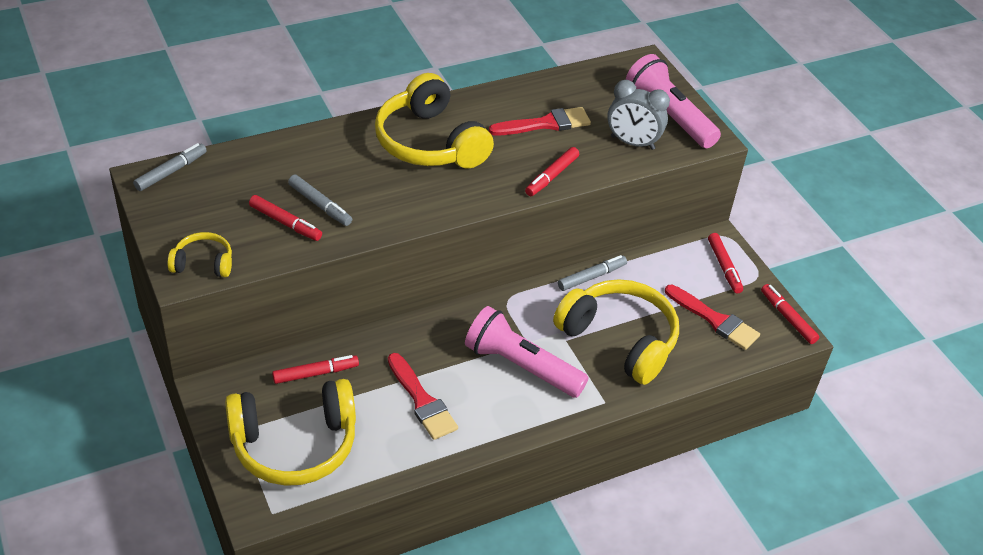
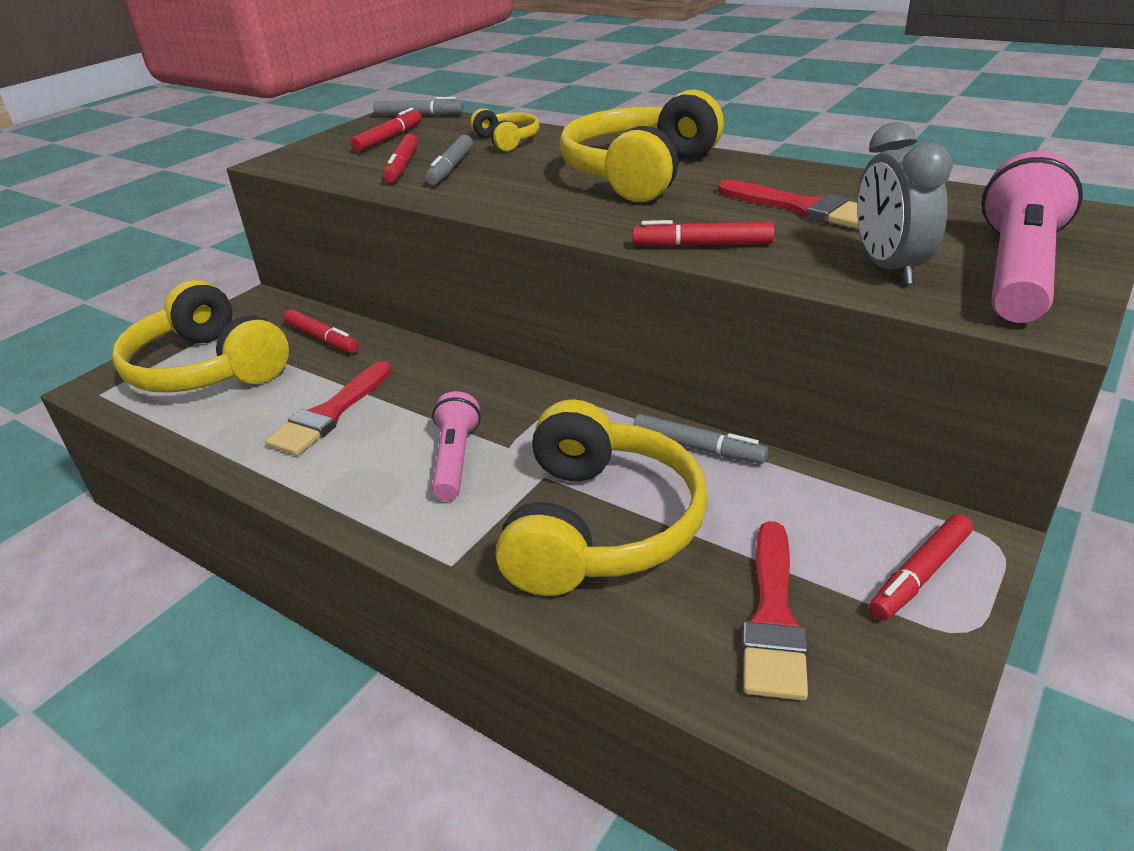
camera: 65 degrees right, 10 degrees down
(203, 263) = (302, 161): yellow headphones -> yellow headphones (507, 140)
(521, 366) = (455, 459): pink flashlight -> pink flashlight, size x0.62
(788, 318) = (916, 729): red marker -> red marker (389, 138)

